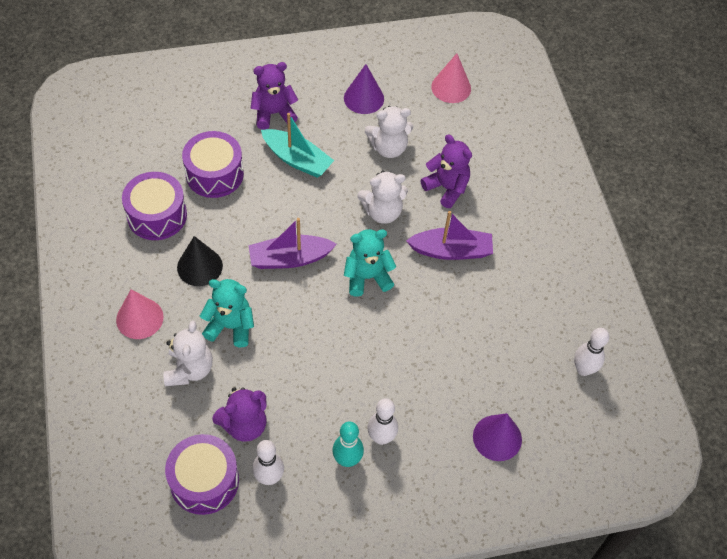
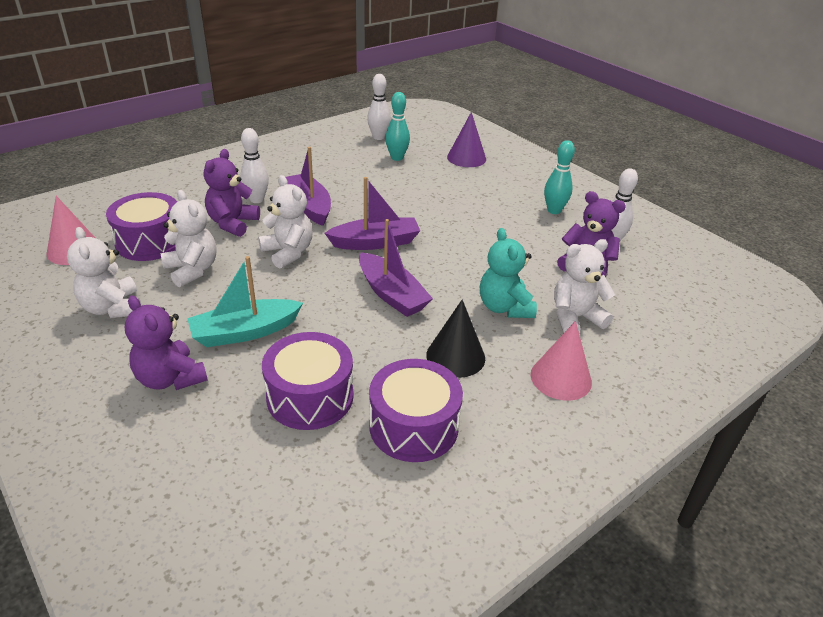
camera: 115 degrees left, 20 degrees down
(204, 481) = (656, 272): purple drum -> purple drum (150, 242)
(297, 159) = (245, 332): turquoise boat -> turquoise boat turned 120 degrees counterclockwise
(364, 98) = (112, 308): purple cone -> white teddy bear
(367, 277) = (375, 242): turquoise teddy bear -> purple boat
(381, 437) = (519, 201): white bowling pin -> white bowling pin (257, 200)
(524, 365) = (397, 158): none -> turquoise bowling pin

